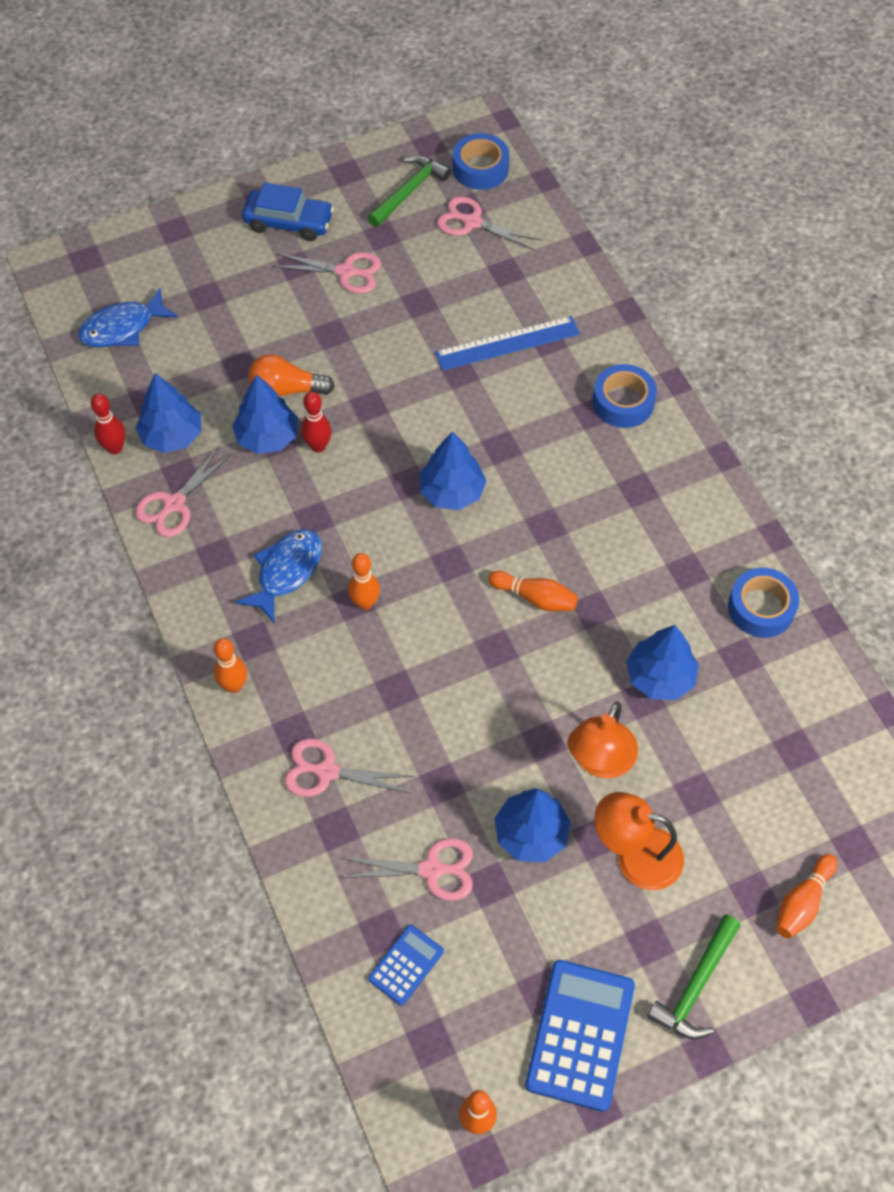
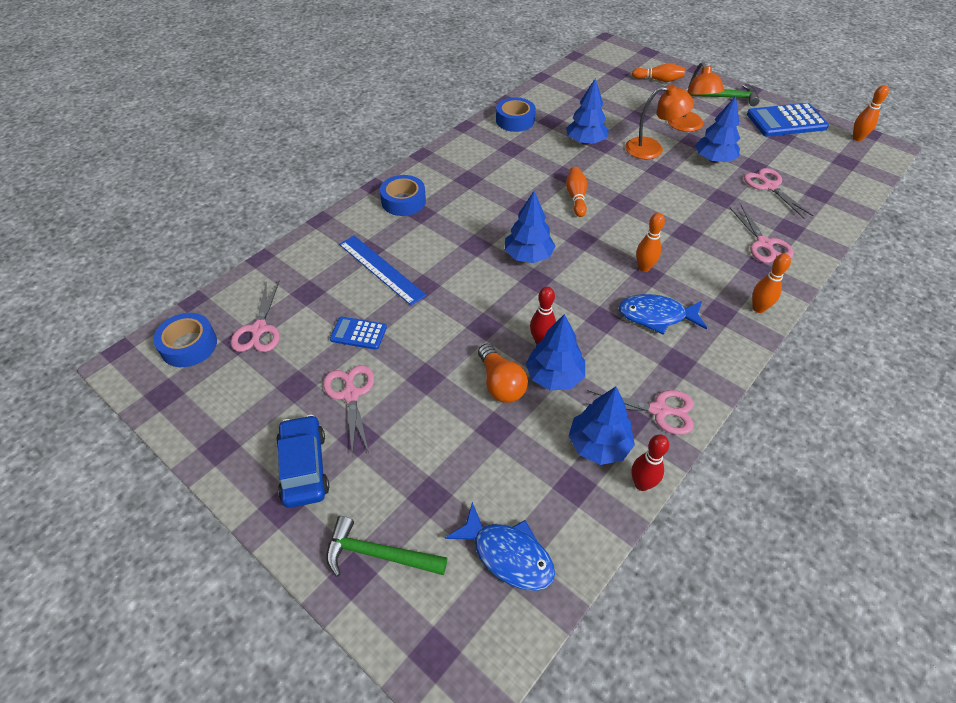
camera: 115 degrees left, 10 degrees down
(406, 965) = (823, 180): blue calculator -> blue calculator (358, 333)
(409, 191) = (232, 386): green hammer -> green hammer (379, 554)

